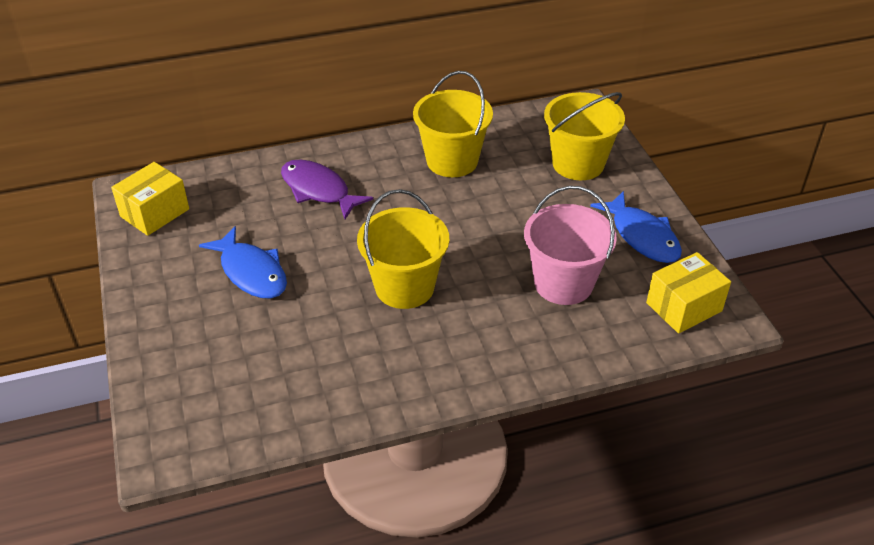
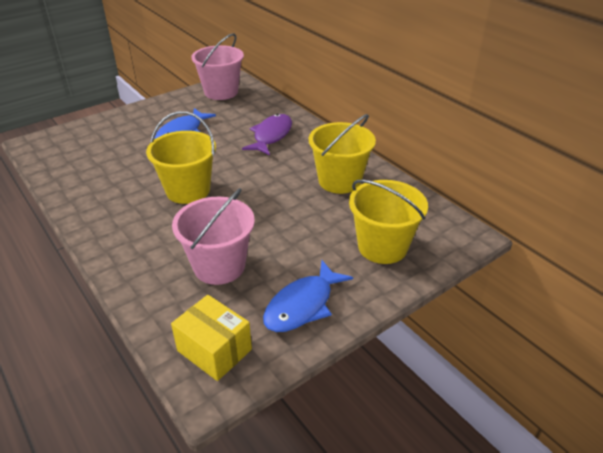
camera: 70 degrees right, 5 degrees down
(155, 213) = (221, 92): yellow box -> pink bucket

